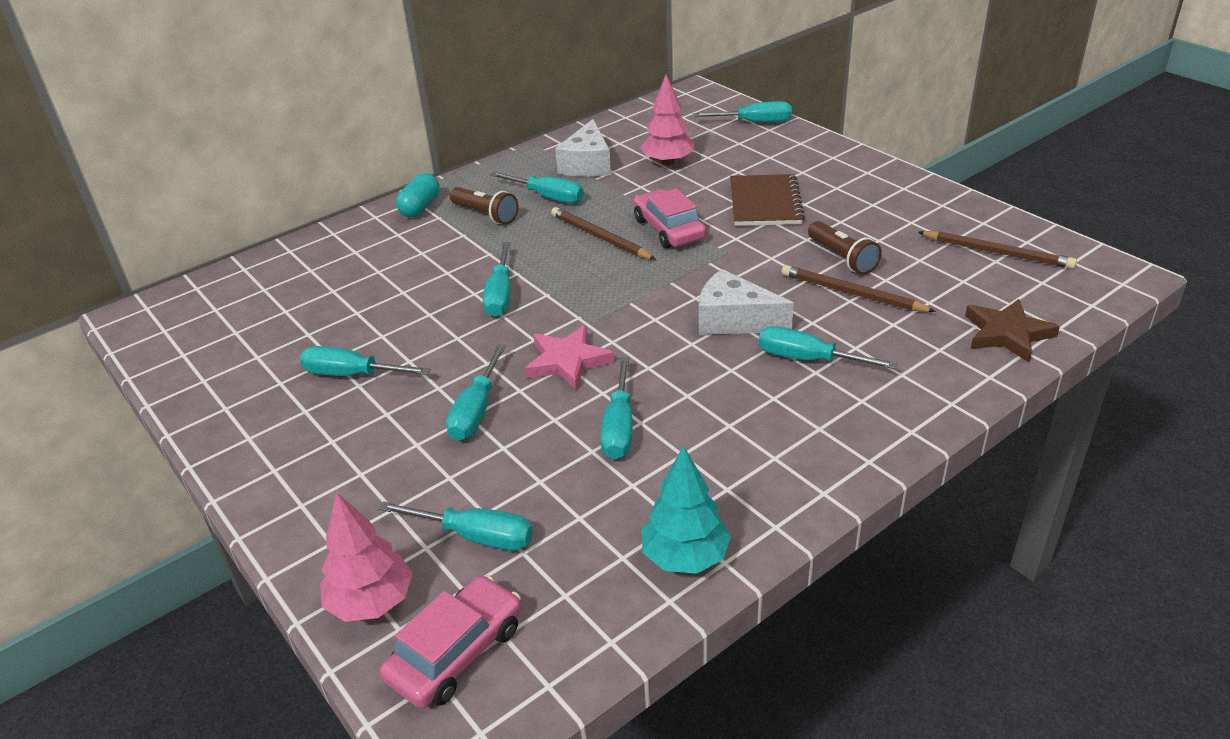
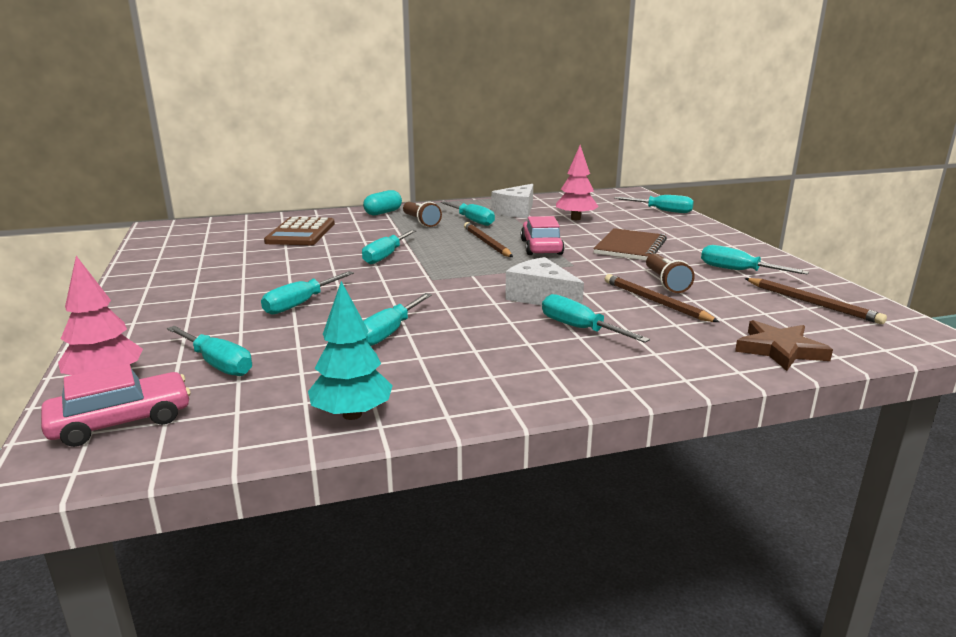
camera: 20 degrees right, 15 degrees down
(349, 277) = (301, 233): none -> brown calculator
(352, 374) = (246, 272): turquoise screwdriver -> turquoise screwdriver (738, 271)
(567, 361) = (392, 294): pink star -> none

